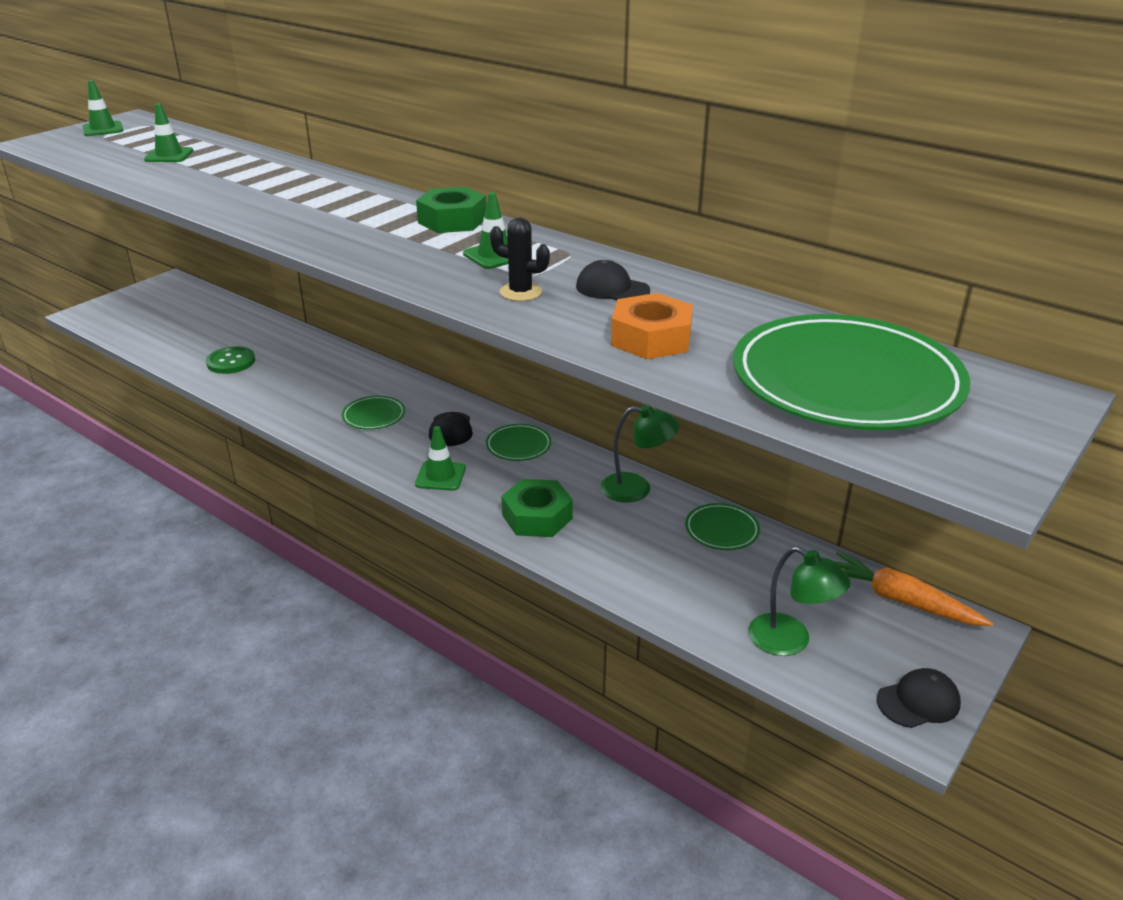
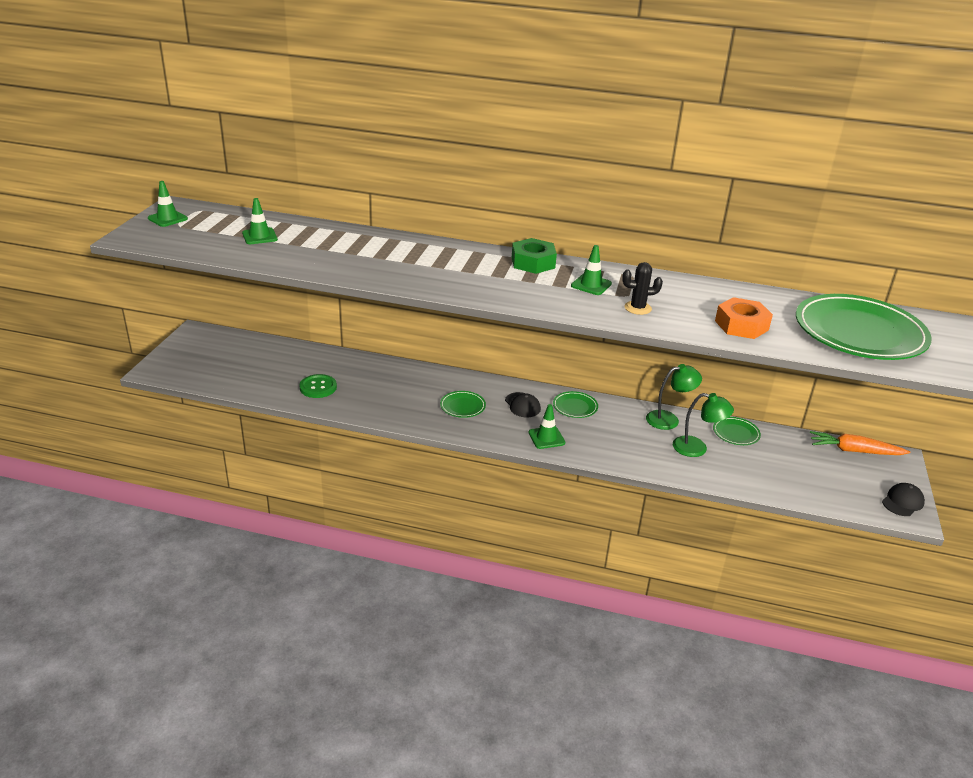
camera: 25 degrees left, 0 degrees up
(537, 517) = (628, 450): green nut -> none
(612, 288) = (684, 296): black cap -> none
(790, 641) = (821, 487): green lamp -> green lamp (697, 448)

